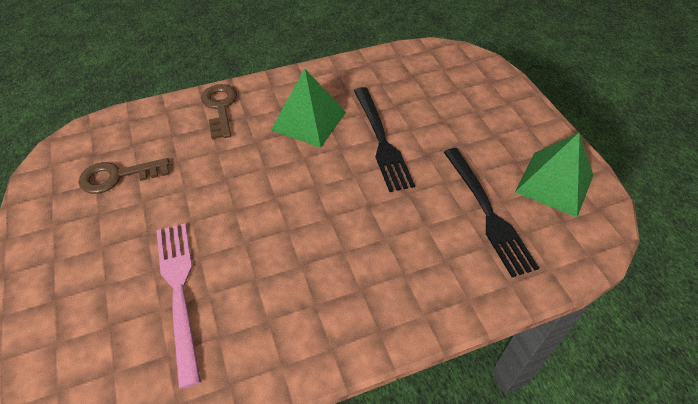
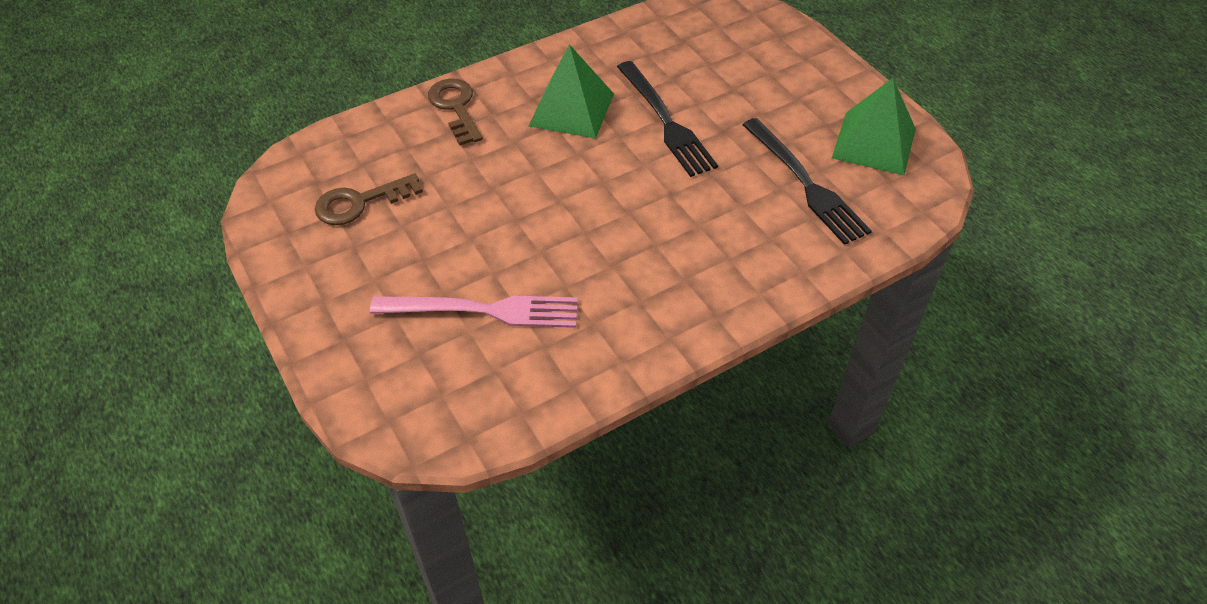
camera: 10 degrees left, 0 degrees up
(179, 291) = (484, 310): pink fork -> pink fork turned 120 degrees clockwise

